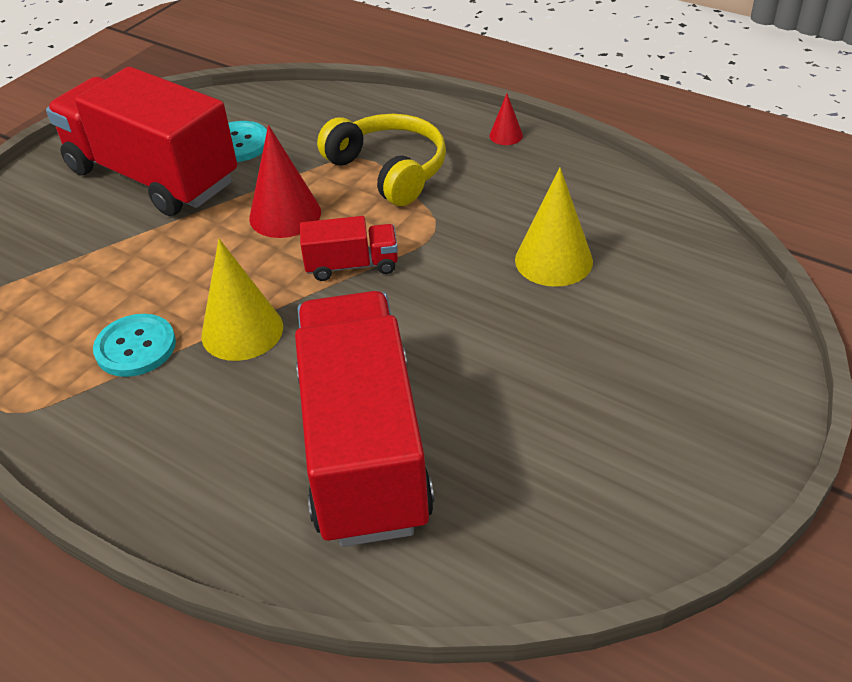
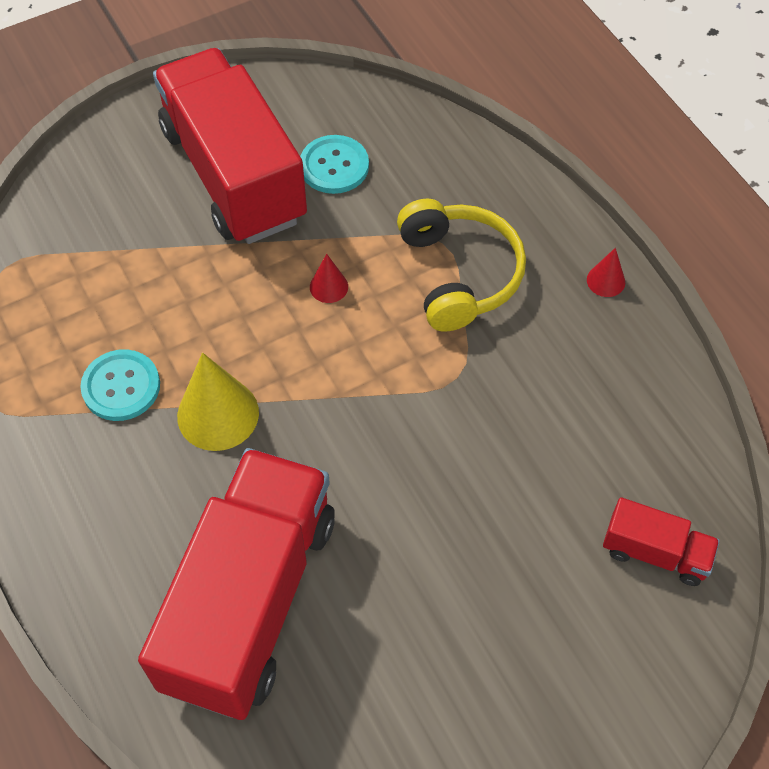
camera: 25 degrees right, 15 degrees up
(285, 215) = (329, 286): red cone -> red cone, size x0.50
(352, 265) = (355, 383): red truck -> red truck (655, 552)
(553, 260) = (547, 474): yellow cone -> none

